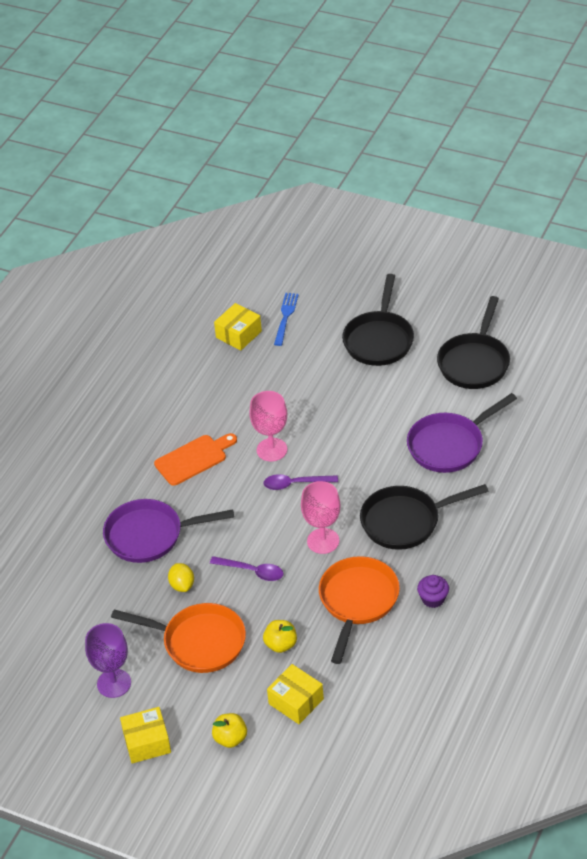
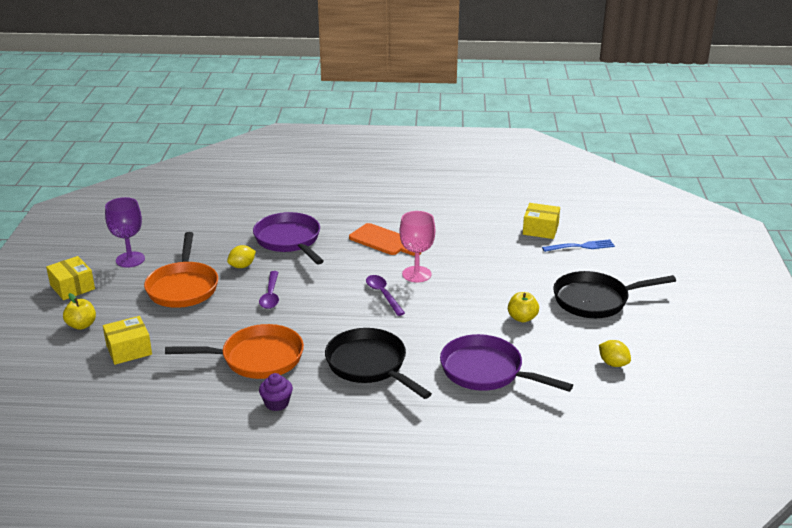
camera: 65 degrees right, 15 degrees down
(281, 644) = (192, 328): yellow apple -> yellow apple (522, 318)
(296, 701) = (129, 350): yellow box -> yellow box turned 45 degrees clockwise
(323, 541) = (322, 323): pink goblet -> none
(475, 362) = (613, 363): black pan -> yellow lemon

